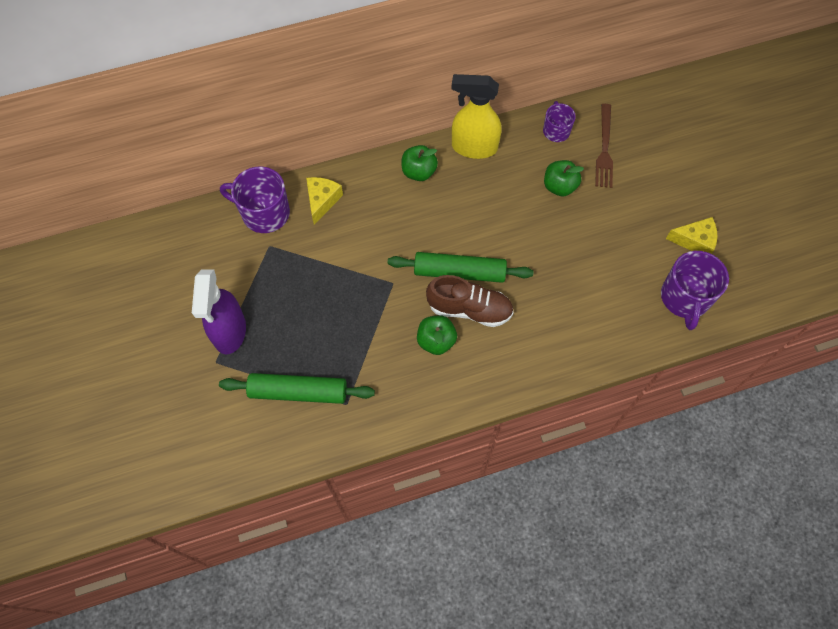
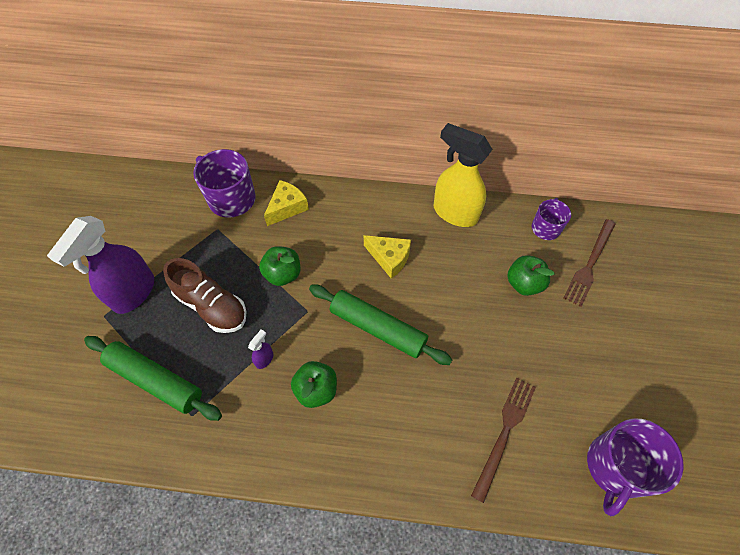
camera: 25 degrees right, 5 degrees down
(380, 336) = (264, 359): none -> purple spray bottle
(419, 172) = (390, 216): green apple -> green apple (283, 274)
(469, 309) = (368, 371): brown shoe -> brown shoe (212, 306)
(596, 309) = (504, 433): none -> brown fork
(694, 241) = (654, 404): yellow cheese -> yellow cheese (389, 258)

